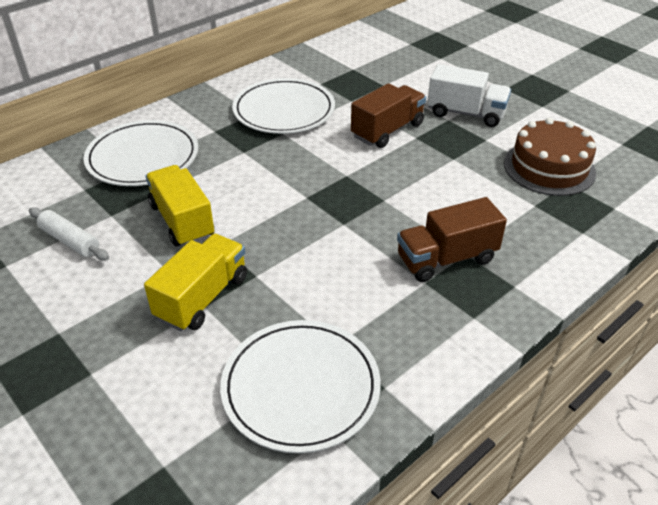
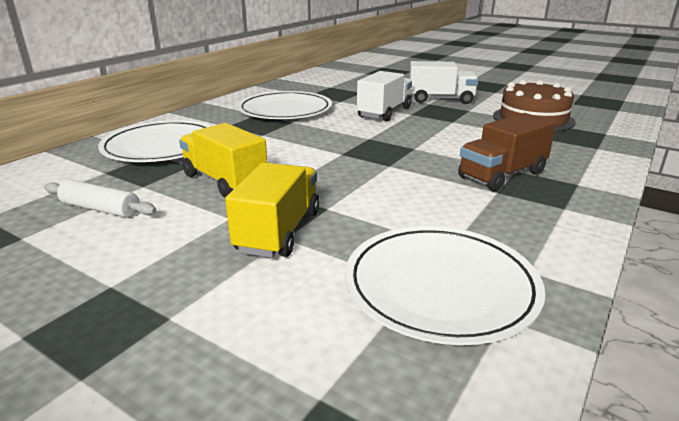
camera: 15 degrees left, 15 degrees down
(387, 131) = (384, 112): brown truck -> white truck

